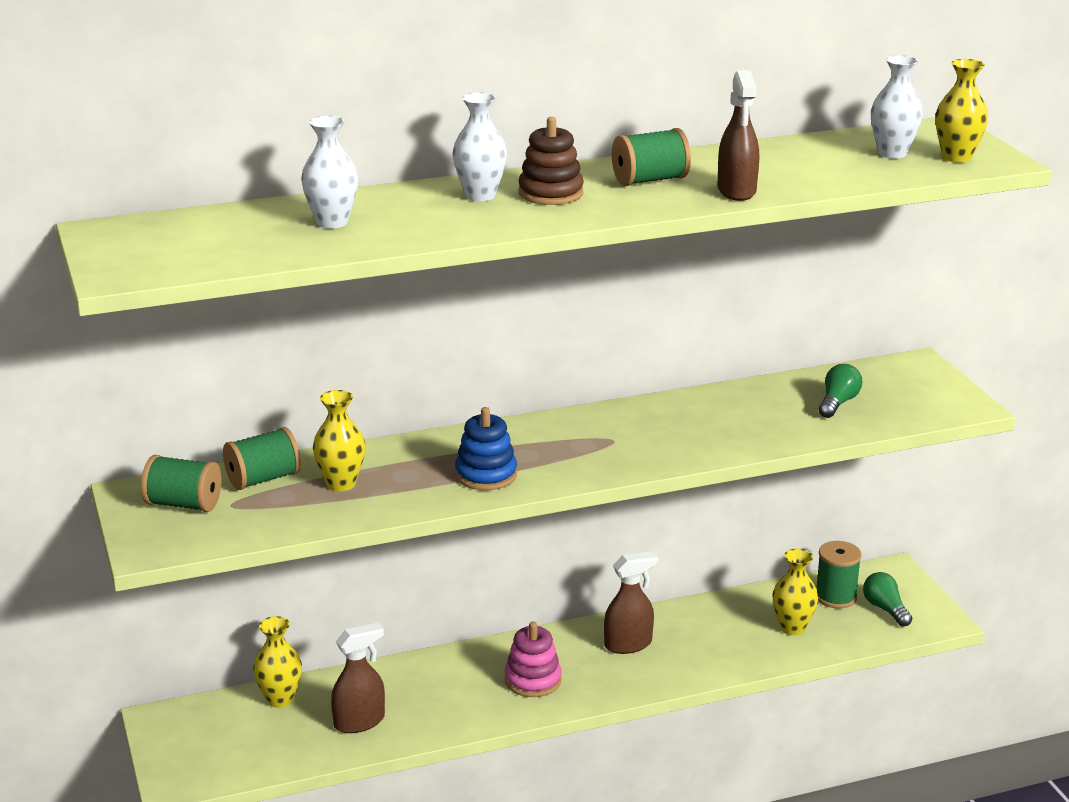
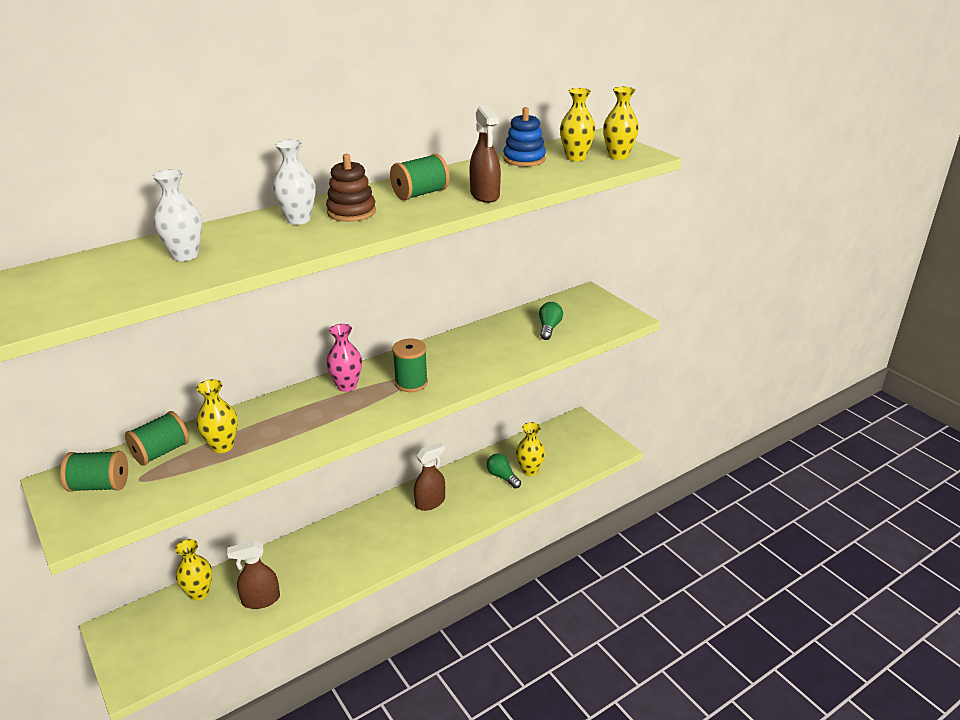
camera: 15 degrees left, 5 degrees up
(359, 722) = (260, 600): brown spray bottle -> brown spray bottle turned 150 degrees counterclockwise
(486, 475) = (329, 421): blue stacking toy -> blue stacking toy (524, 159)
(521, 437) = (347, 386): none -> pink vase
(533, 680) = (374, 542): pink stacking toy -> none
(835, 597) = (549, 444): green spool -> green spool (411, 383)
(885, 609) = (581, 447): green light bulb -> green light bulb (502, 477)
(892, 153) = (575, 157): white vase -> yellow vase

